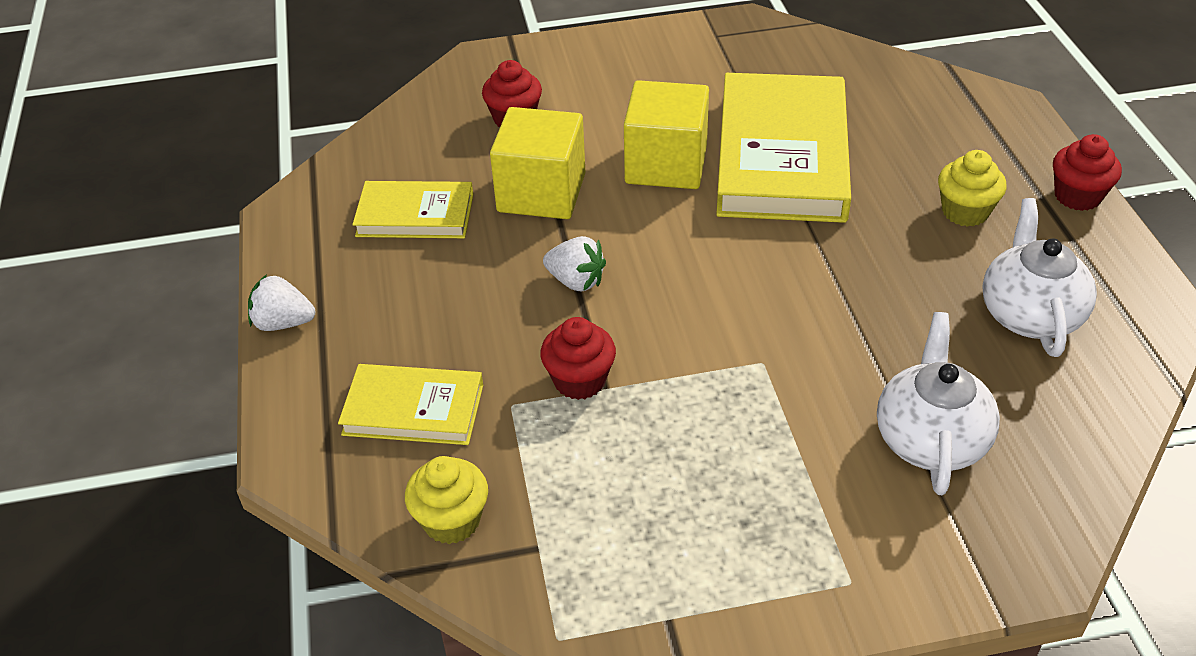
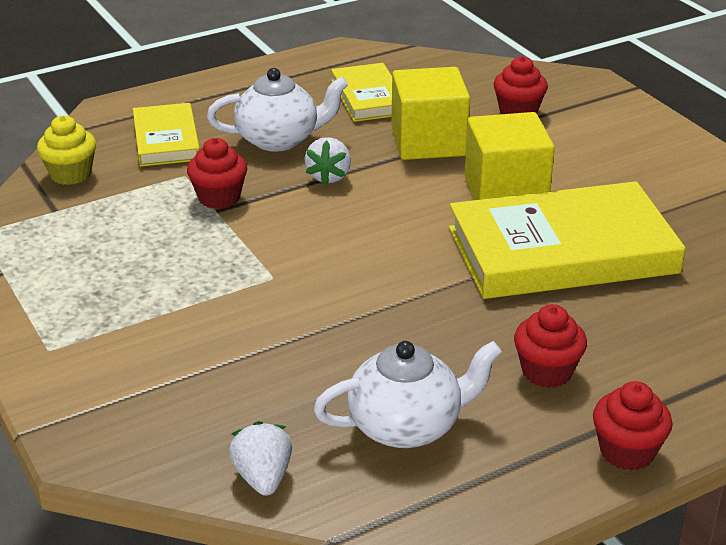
camera: 70 degrees right, 10 degrees down
(283, 323) = (230, 77): white strawberry -> white strawberry (263, 477)
(930, 439) = (213, 376): white teapot -> white teapot (279, 139)
(965, 212) = (547, 372): yellow cupcake -> red cupcake

